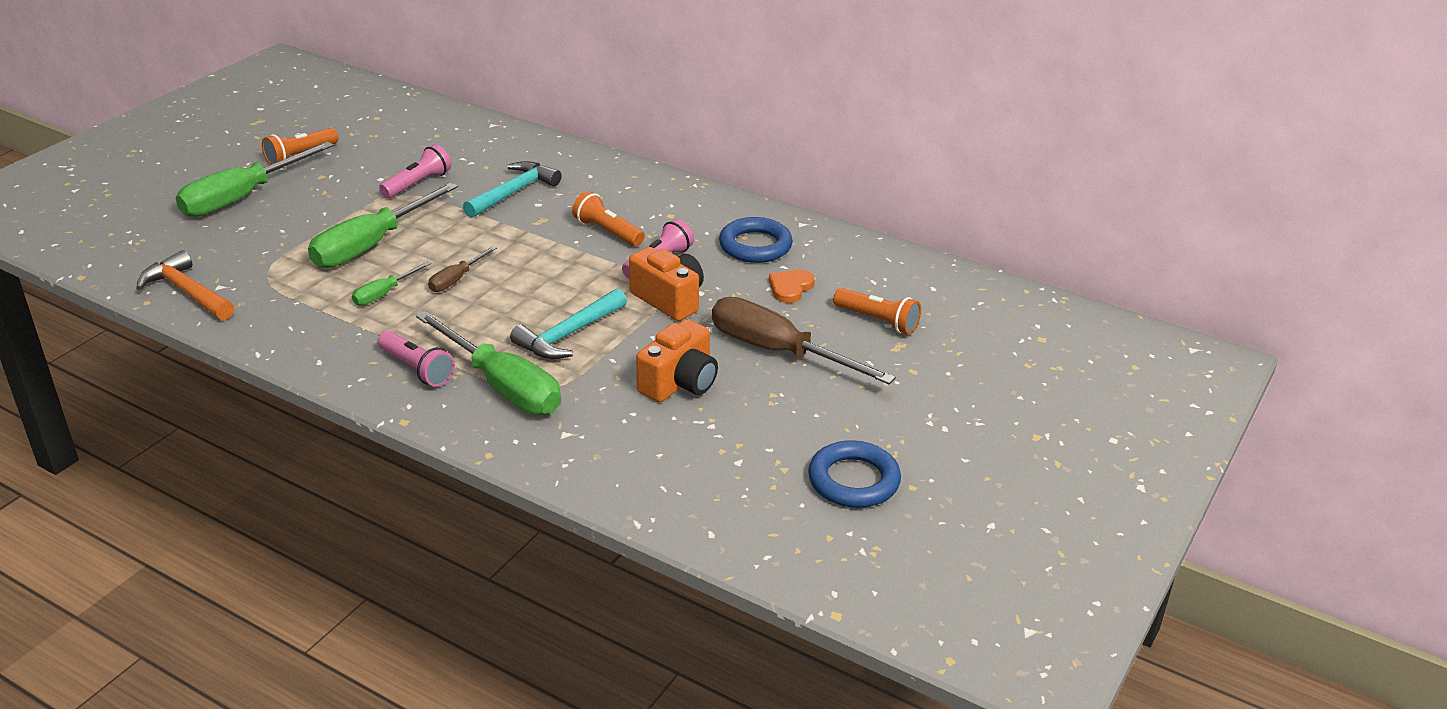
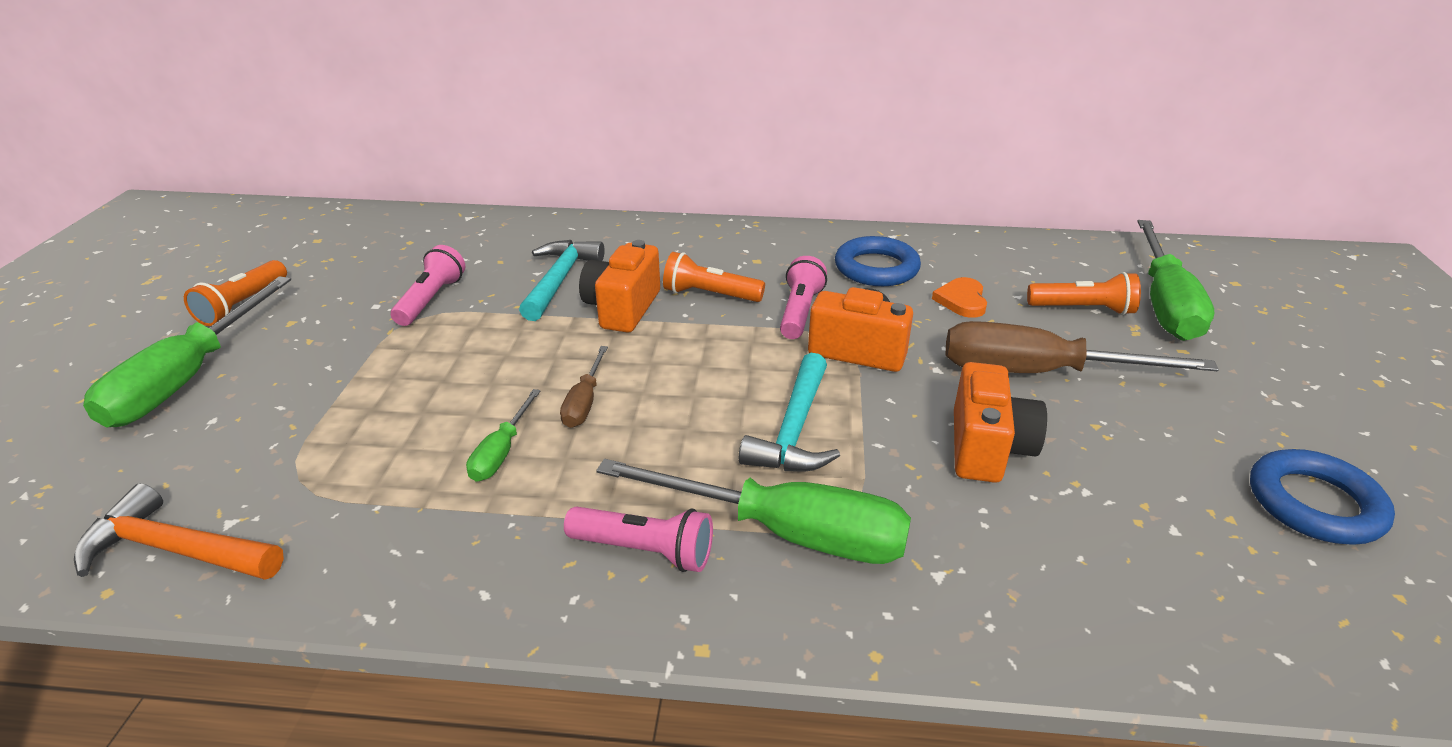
camera: 25 degrees left, 0 degrees up
(371, 245) = (429, 390): green screwdriver -> green screwdriver (1164, 303)
(537, 225) = (622, 308): none -> orange camera

